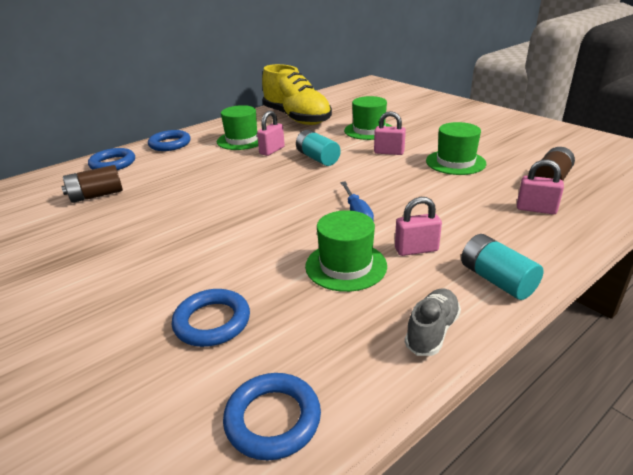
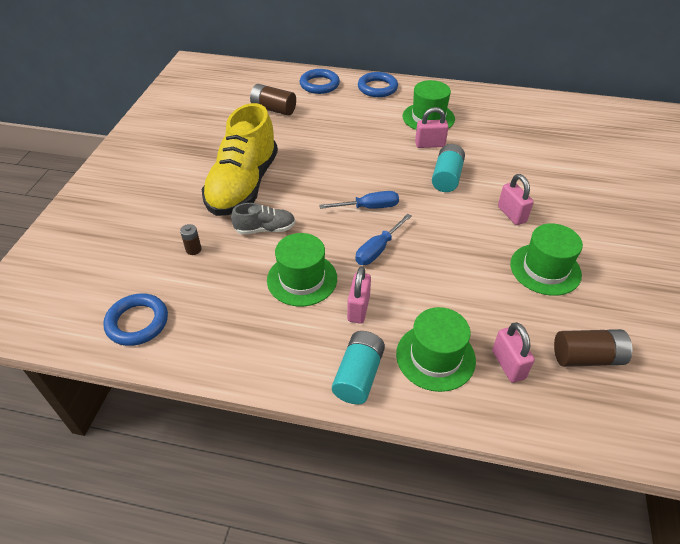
camera: 50 degrees right, 15 degrees up
(212, 322) = (193, 249): blue ring -> brown battery
(297, 118) = (510, 121): yellow shoe -> yellow shoe (243, 185)
(302, 200) = (368, 207): none -> blue screwdriver
(369, 130) = (543, 178): green hat -> green hat (435, 357)
(416, 249) = (358, 308): pink padlock -> pink padlock turned 60 degrees clockwise
(432, 331) = (264, 361): grey shoe -> grey shoe (265, 229)

